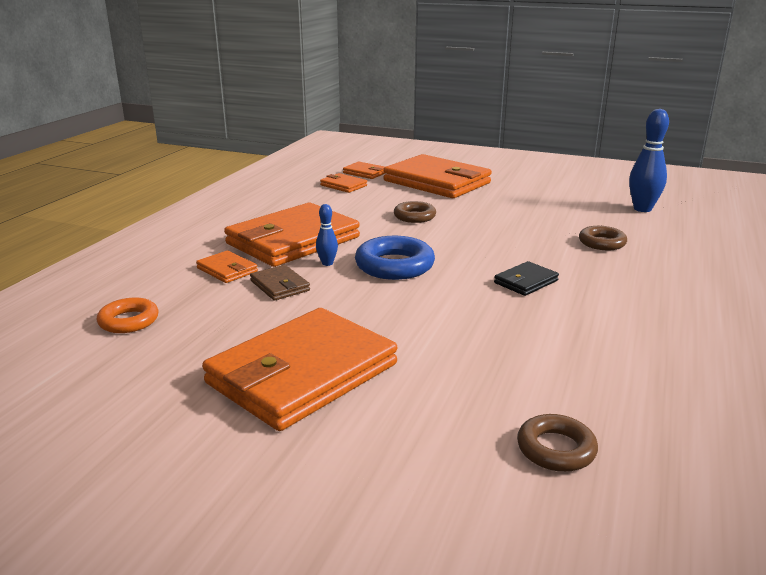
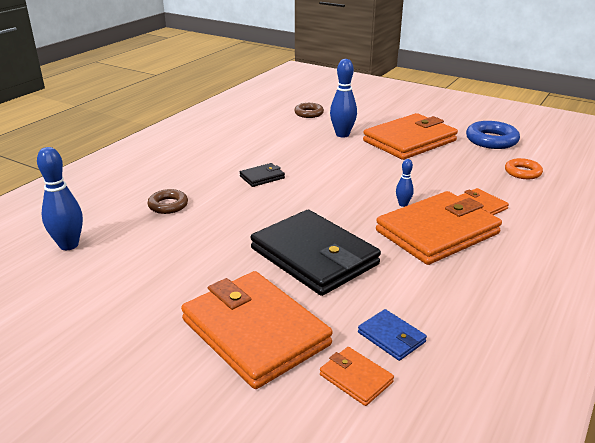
camera: 170 degrees left, 5 degrees up
(280, 286) = (435, 188): brown wallet -> none
(343, 185) = (391, 337): orange wallet -> blue wallet
(394, 265) = (350, 198): blue ring -> blue ring (491, 140)
(414, 216) = (314, 256): brown ring -> black wallet
(442, 378) = (342, 134): none -> blue bowling pin

